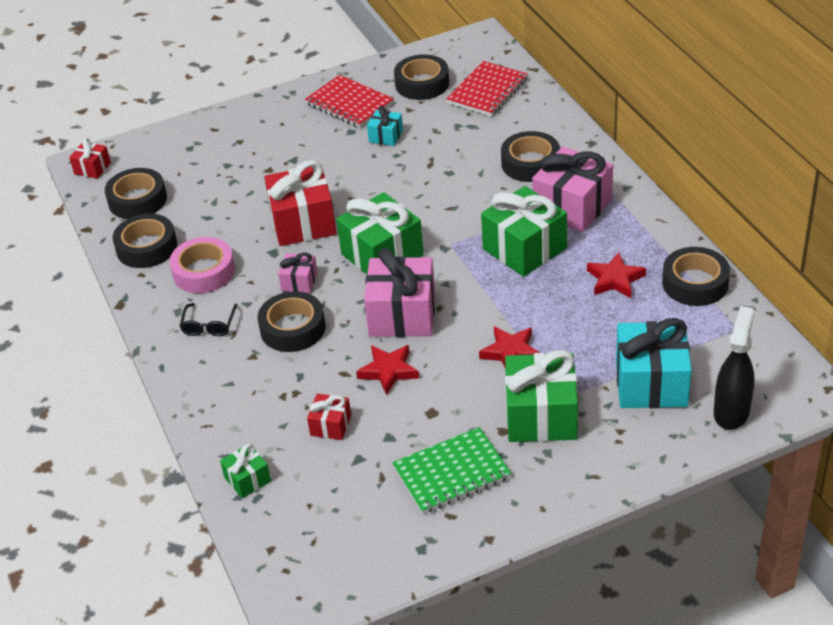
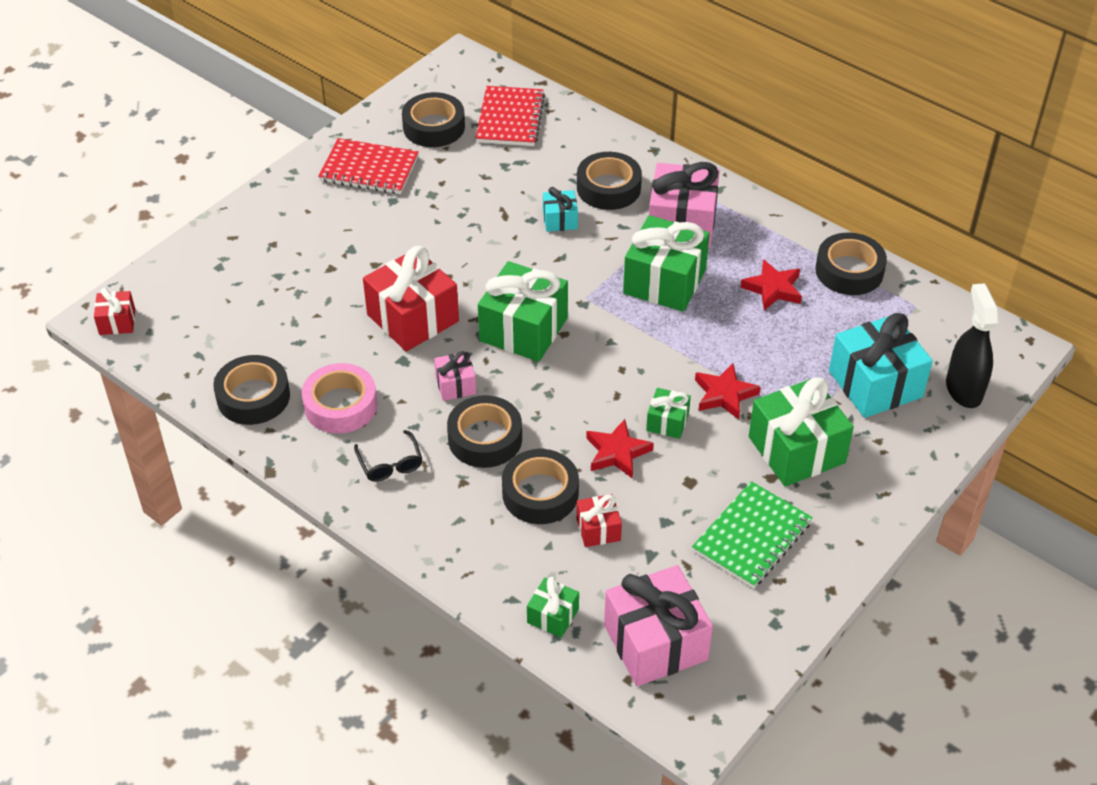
camera: 30 degrees left, 5 degrees up
(137, 200) = (201, 345): black tape -> black tape (540, 493)
(386, 136) = (435, 196): turquoise gift -> turquoise gift (560, 220)
(402, 315) = (589, 388): pink gift -> pink gift (655, 642)
(447, 360) = (667, 422): none -> green gift

